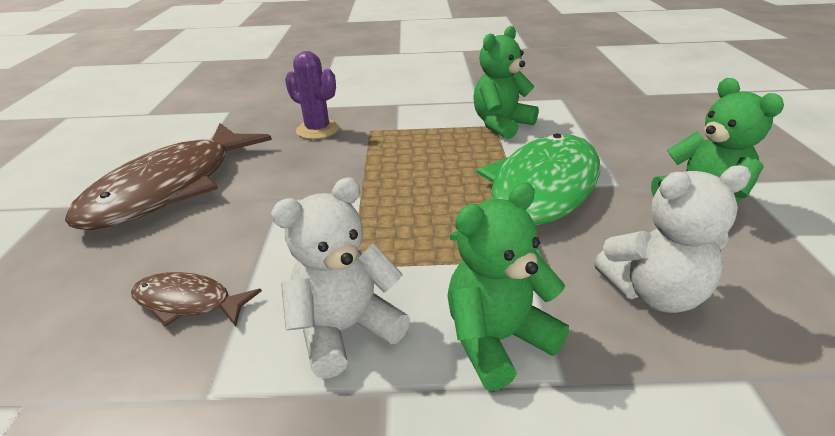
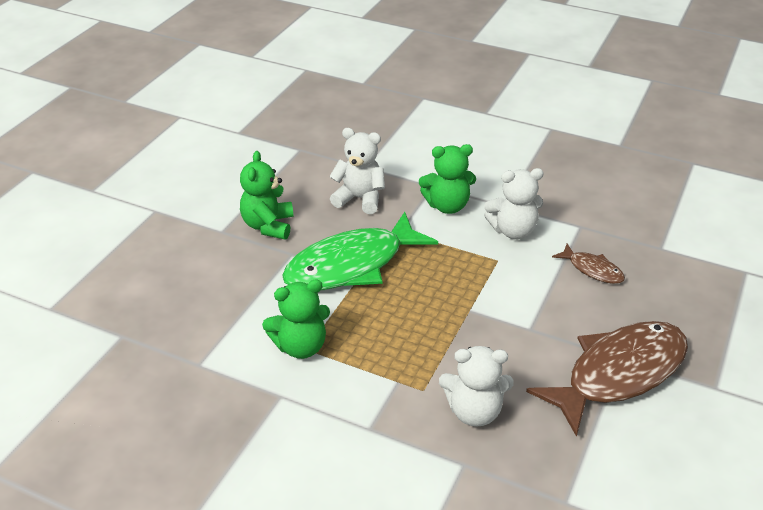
camera: 155 degrees left, 5 degrees up
(317, 130) = (474, 411): purple cactus -> white teddy bear

